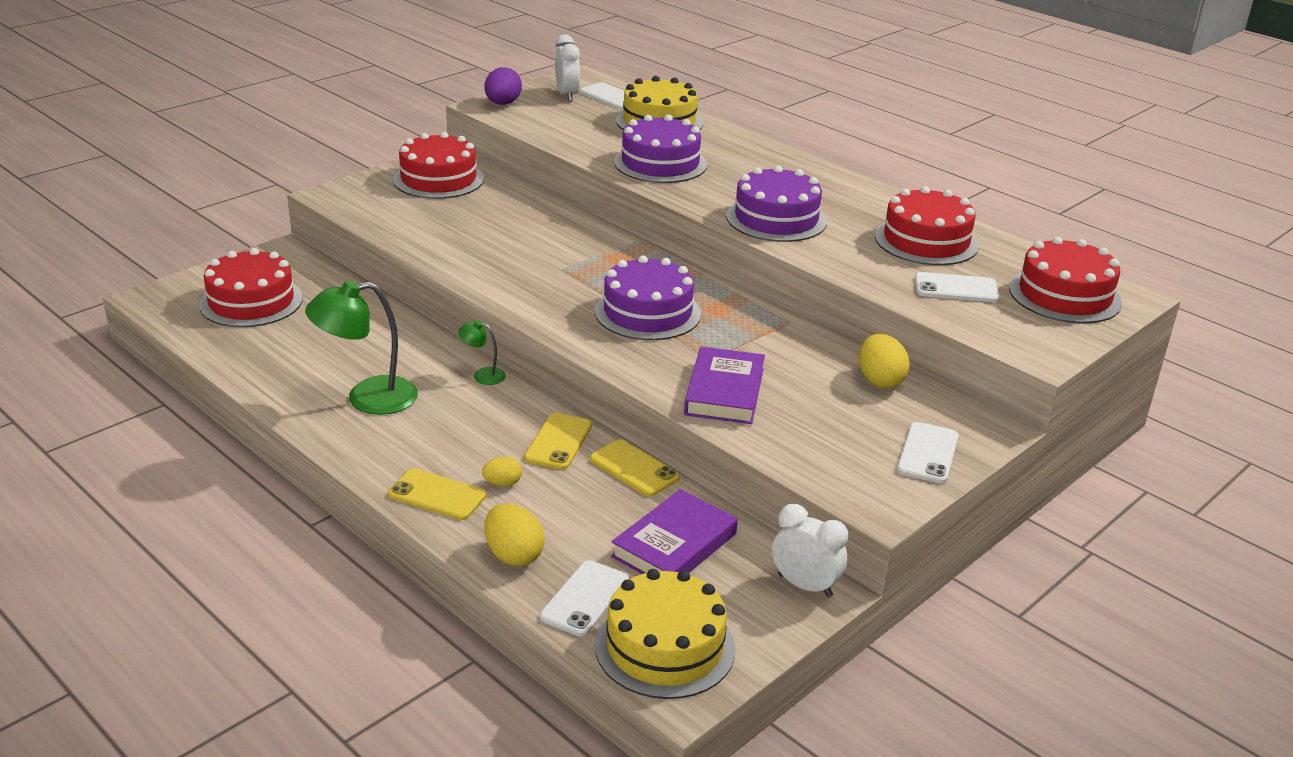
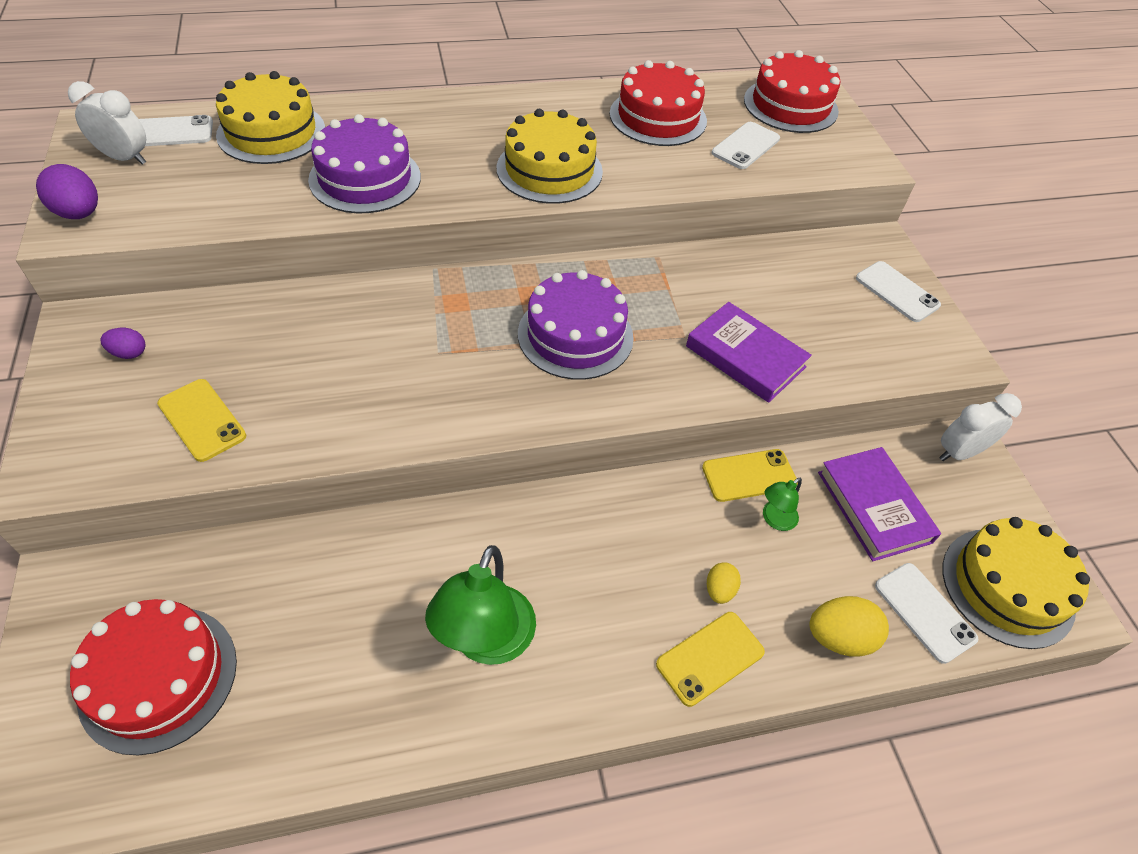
camera: 60 degrees left, 20 degrees up
(438, 179) = (129, 353): red cake -> purple egg
(483, 375) = (516, 513): green lamp -> green lamp (774, 520)
(558, 442) = (675, 510): yellow phone -> yellow phone (202, 420)
(776, 219) = (549, 170): purple cake -> yellow cake
(880, 380) = (782, 258): yellow egg -> none

